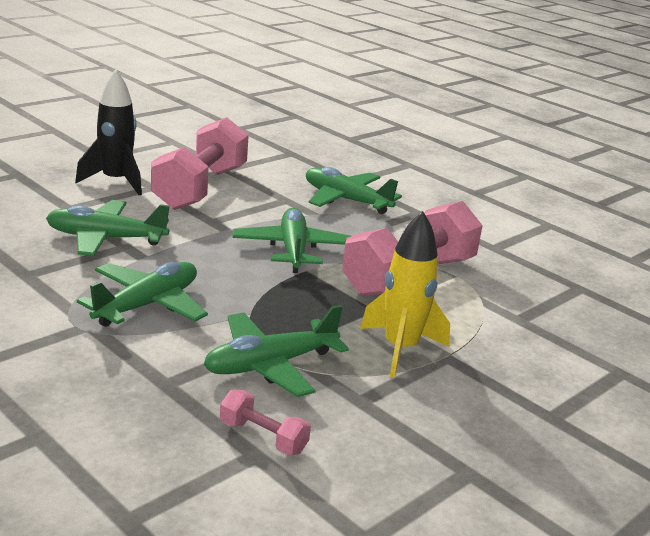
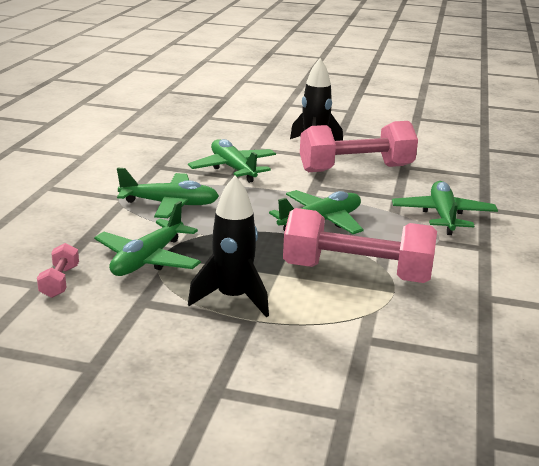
camera: 60 degrees right, 0 degrees up
(270, 365) = (148, 260): green plane -> green plane turned 90 degrees counterclockwise
(400, 349) = (233, 298): yellow rocket -> black rocket

